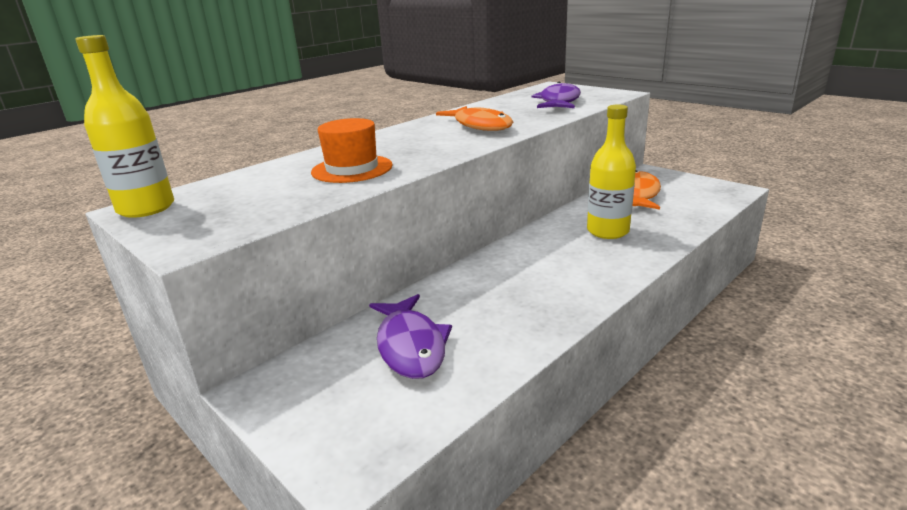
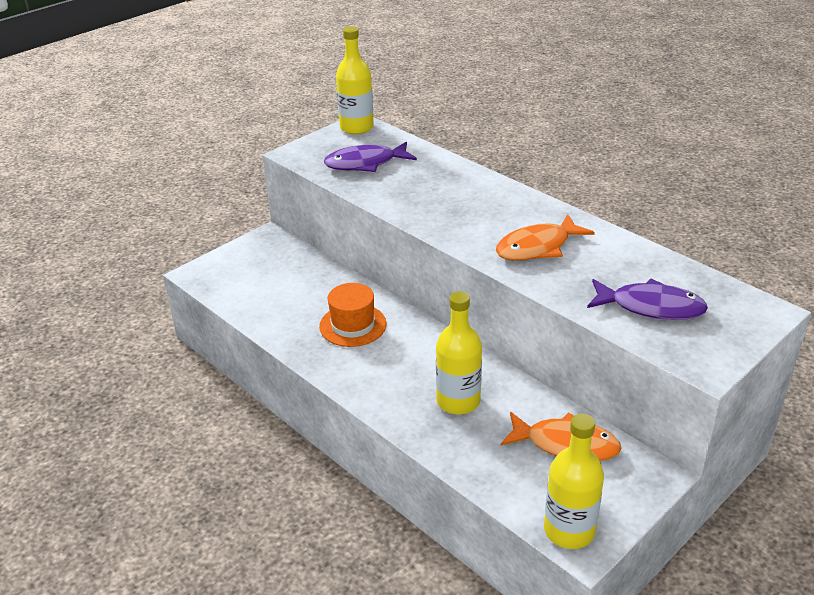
camera: 90 degrees right, 10 degrees up
(352, 169) = (413, 188): orange hat -> orange hat (353, 325)
(411, 346) = (293, 286): purple fish -> purple fish (365, 163)
(725, 193) = (569, 530): none -> yellow bottle

